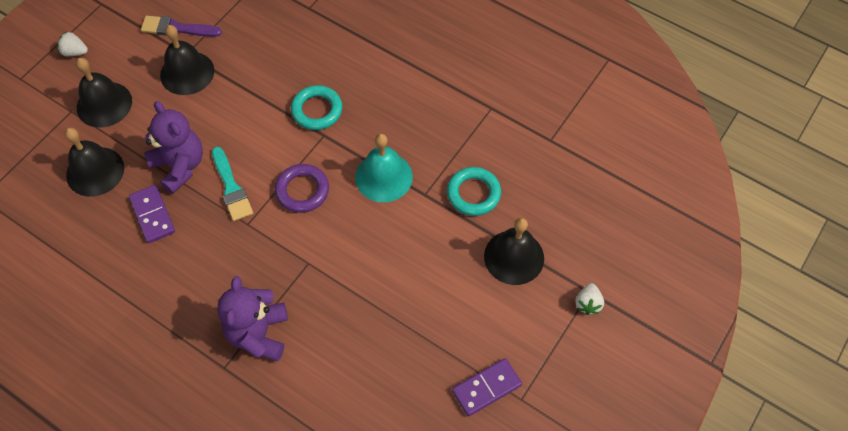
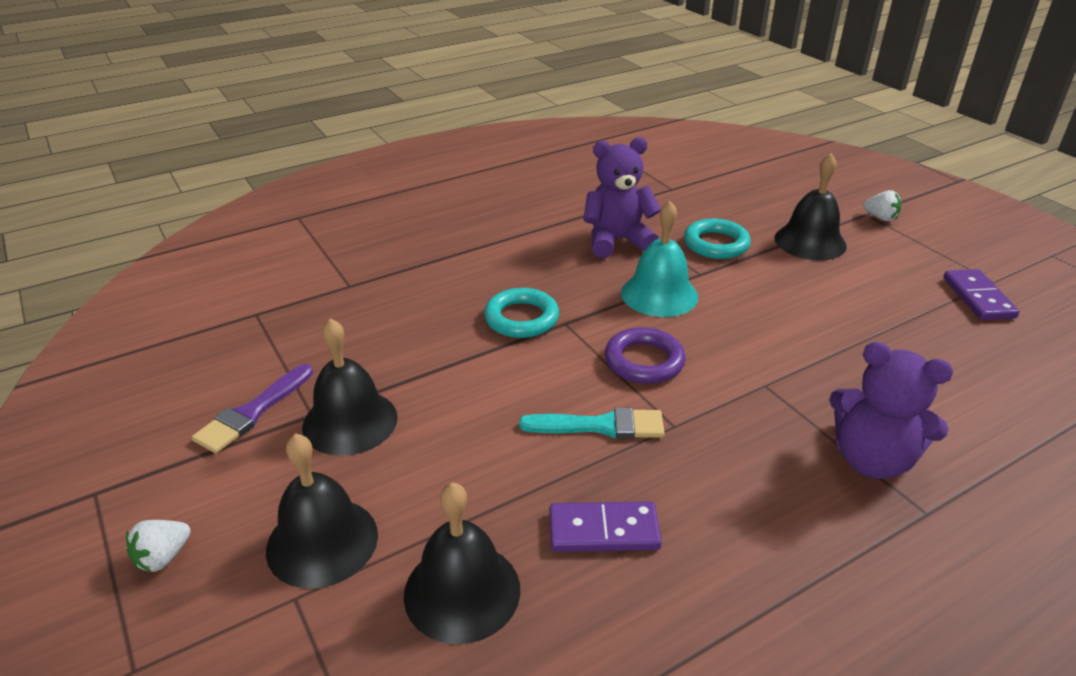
camera: 65 degrees left, 25 degrees down
(180, 166) = (525, 473): purple teddy bear -> purple teddy bear (617, 241)

